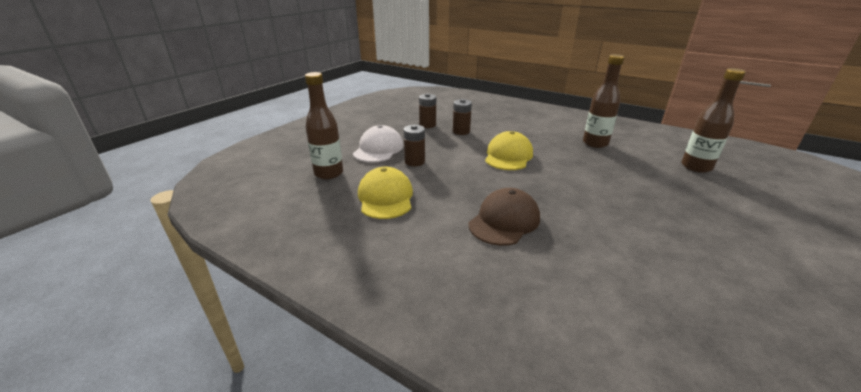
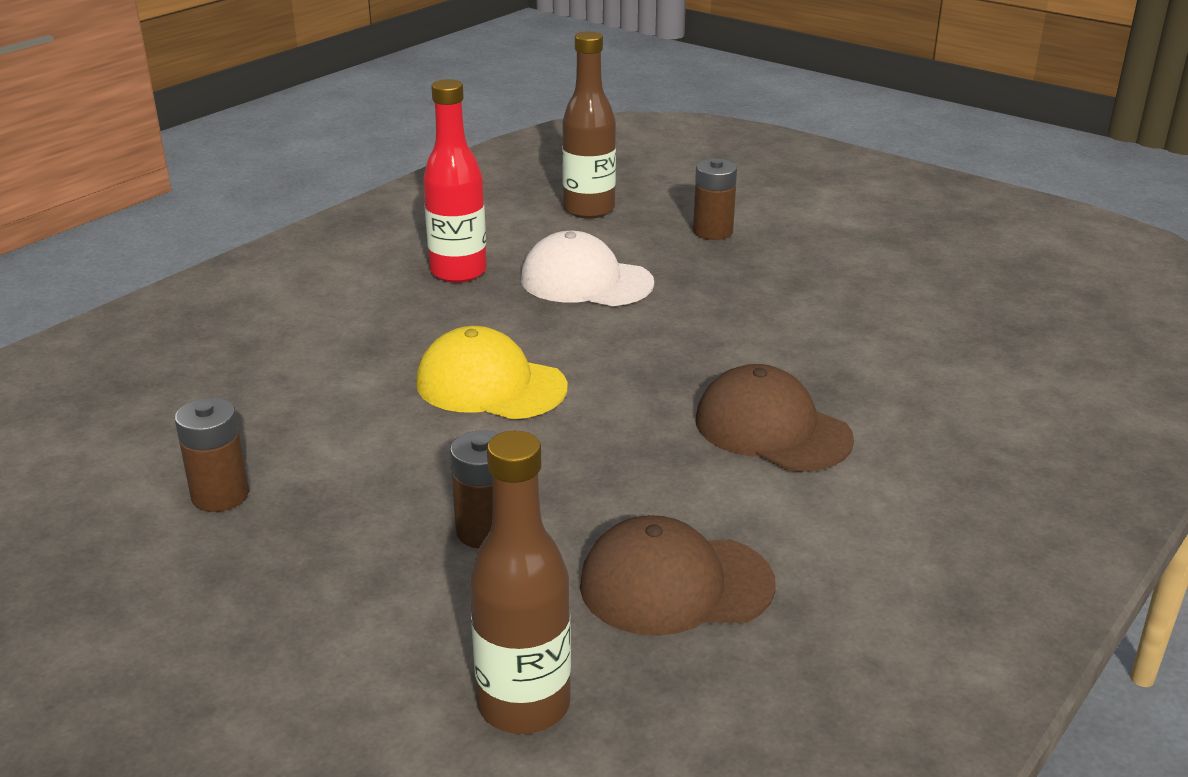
camera: 85 degrees left, 0 degrees up
(378, 149) = (375, 602): white cap -> white cap (586, 281)
(385, 197) = (675, 584): yellow cap -> brown cap
(461, 131) = (306, 437): brown battery -> brown battery (713, 232)
(595, 143) = (458, 272): brown bottle -> red bottle

